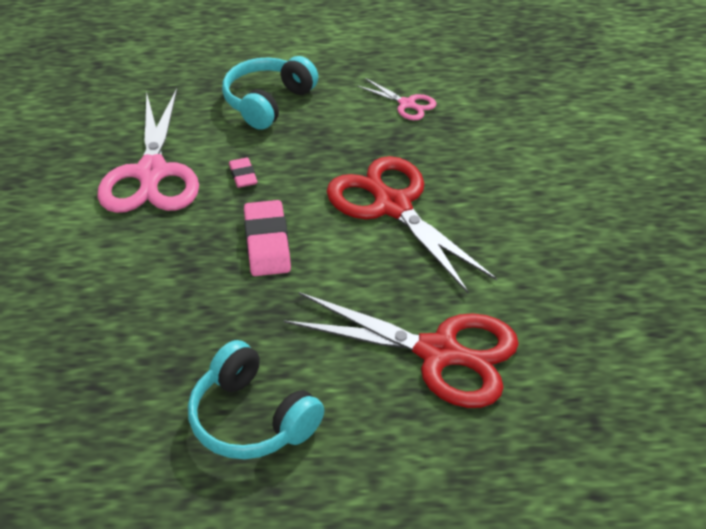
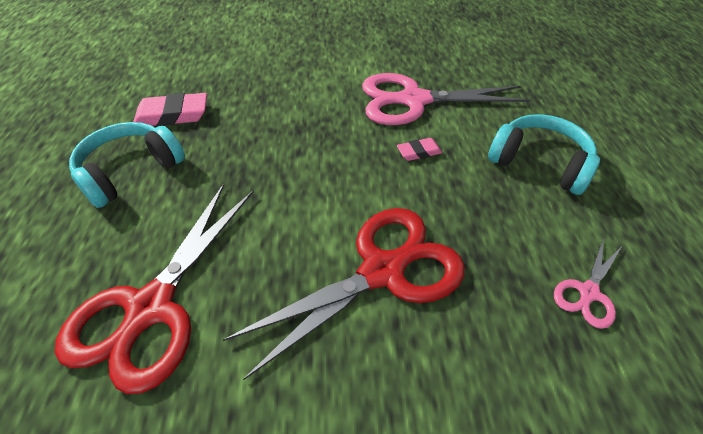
camera: 90 degrees right, 5 degrees up
(267, 243) = (327, 172): pink eraser -> pink eraser (172, 115)

